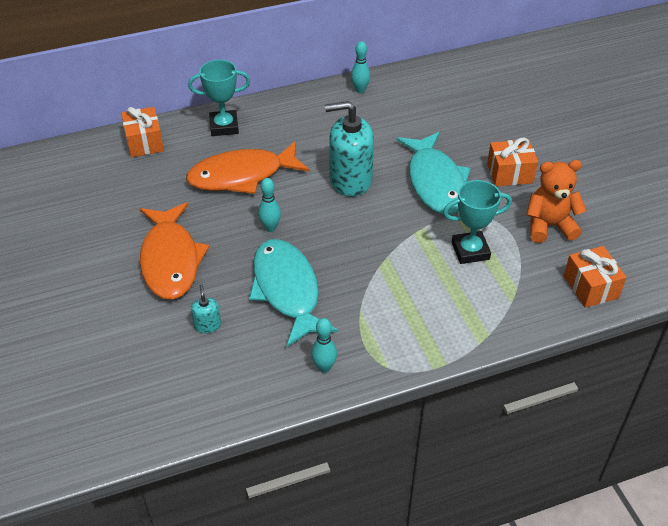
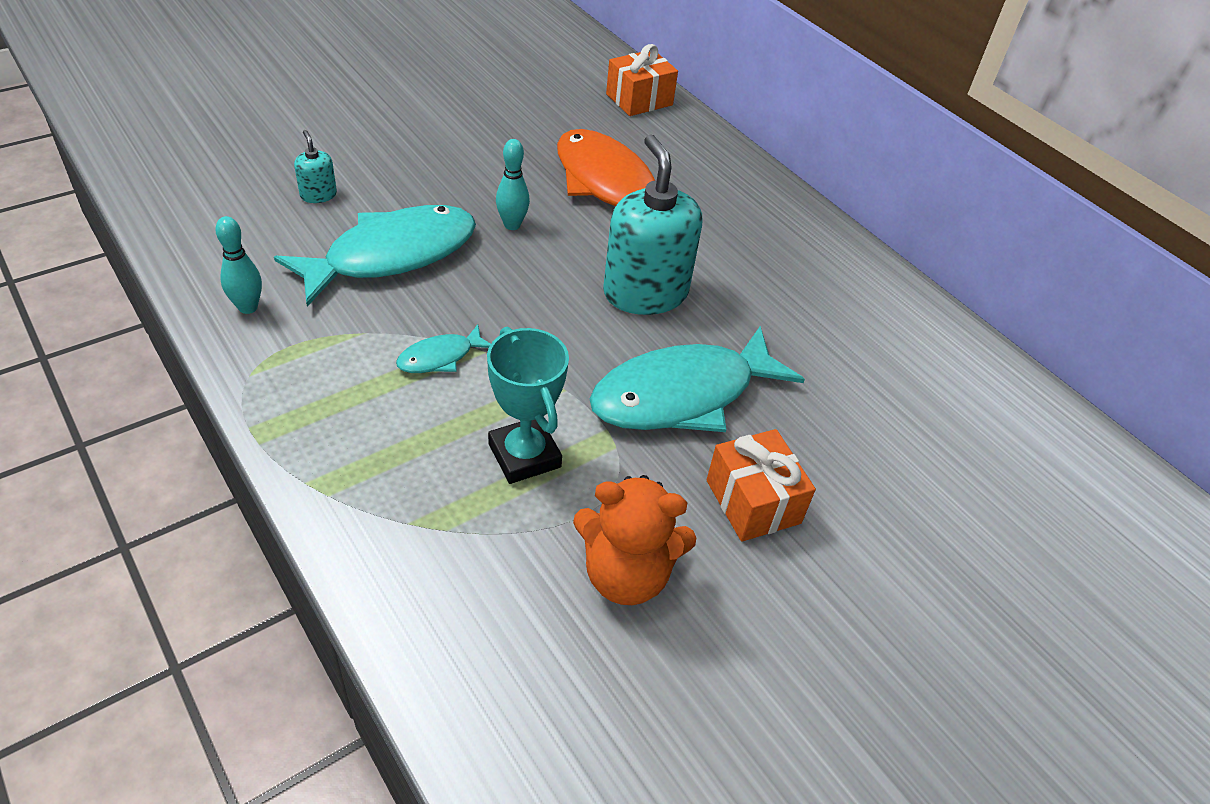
camera: 70 degrees right, 0 degrees up
(171, 260) = (428, 150): orange fish -> none
(207, 325) = (318, 195): turquoise soap dispenser -> turquoise soap dispenser turned 90 degrees counterclockwise
(224, 126) = (705, 157): turquoise trophy -> none
(360, 90) = (872, 281): turquoise bowling pin -> none
(389, 276) = (440, 357): none -> turquoise fish
(549, 226) = (626, 574): orange teddy bear -> orange teddy bear turned 120 degrees clockwise
(590, 287) = (471, 654): orange gift -> none

